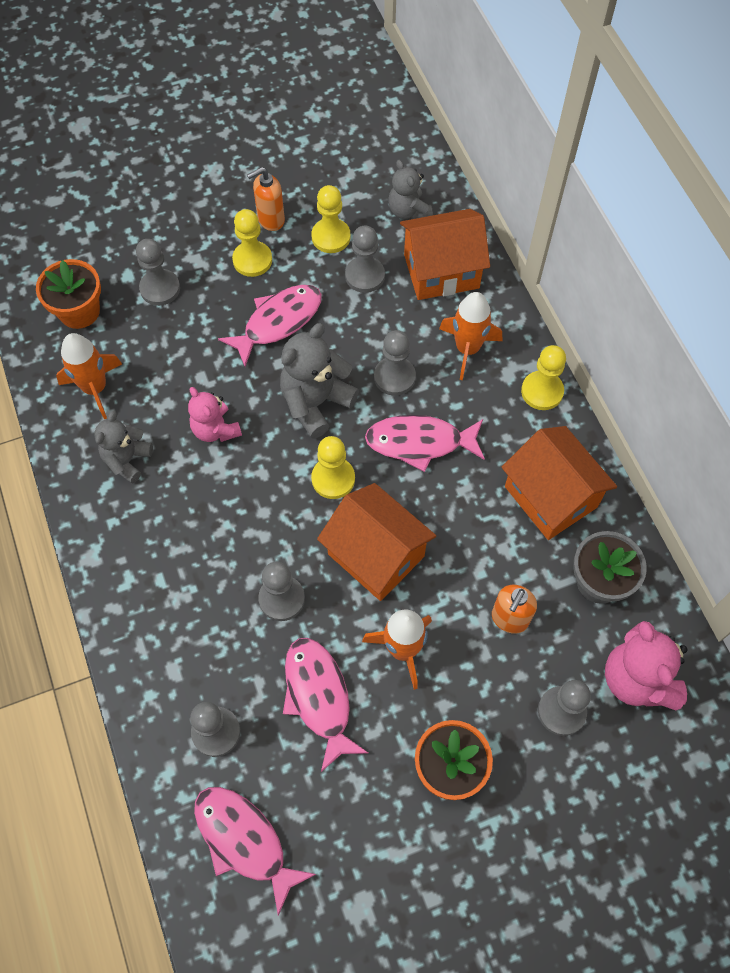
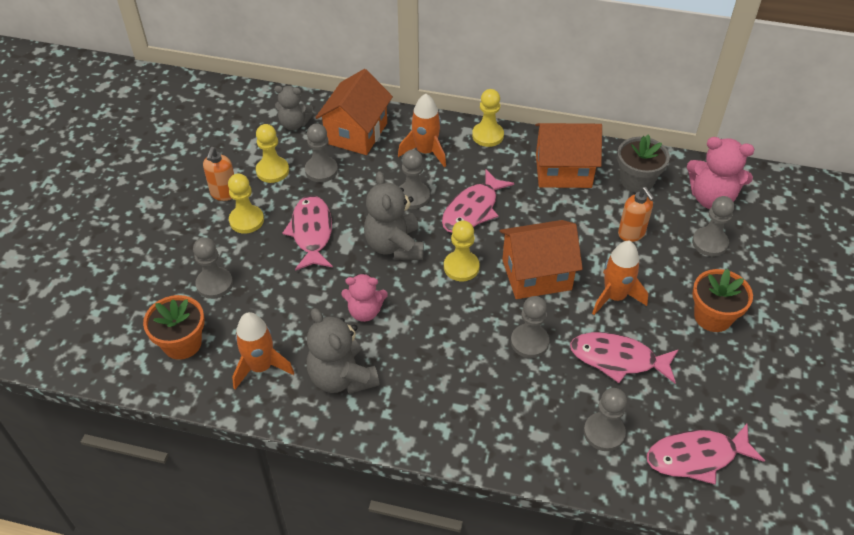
camera: 55 degrees left, 15 degrees down
(127, 460) = (342, 377): grey teddy bear -> grey teddy bear, size x1.54

